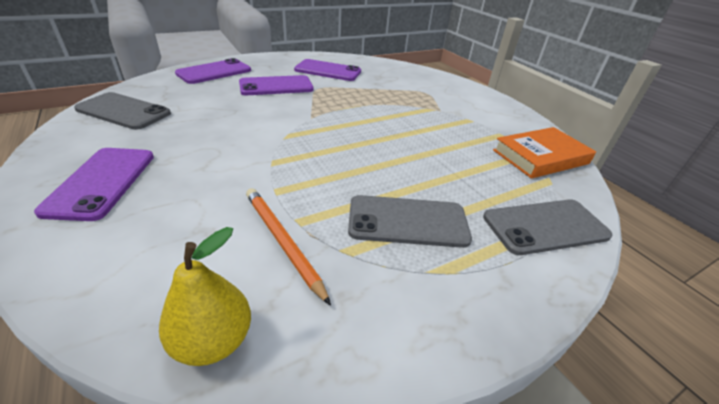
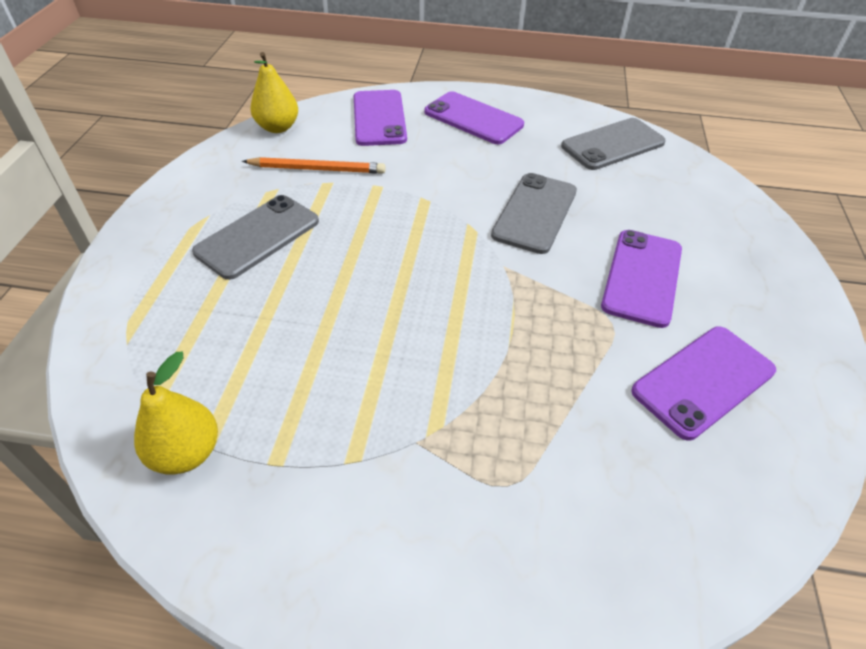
camera: 130 degrees right, 10 degrees up
(214, 72) = (734, 234): purple phone -> purple phone (379, 118)
(540, 157) = (186, 453): orange book -> yellow pear
(545, 226) = (134, 322): grey phone -> grey phone (535, 213)

